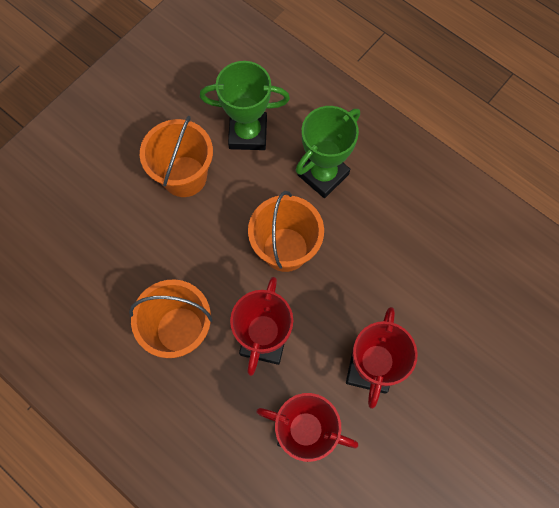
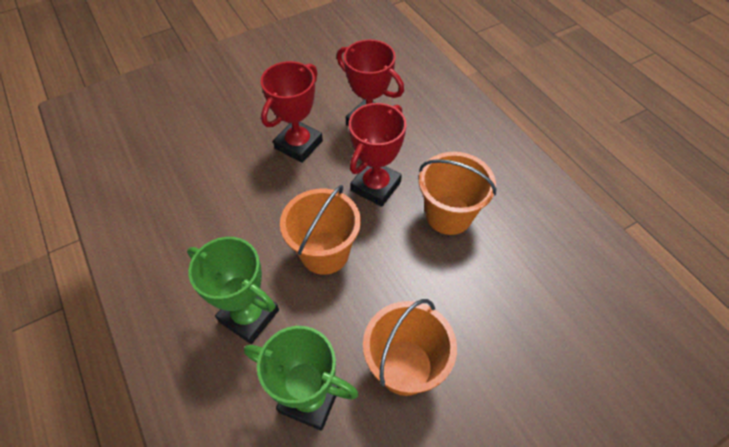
camera: 160 degrees left, 15 degrees down
(323, 174) = (249, 315): green trophy -> green trophy turned 60 degrees clockwise

